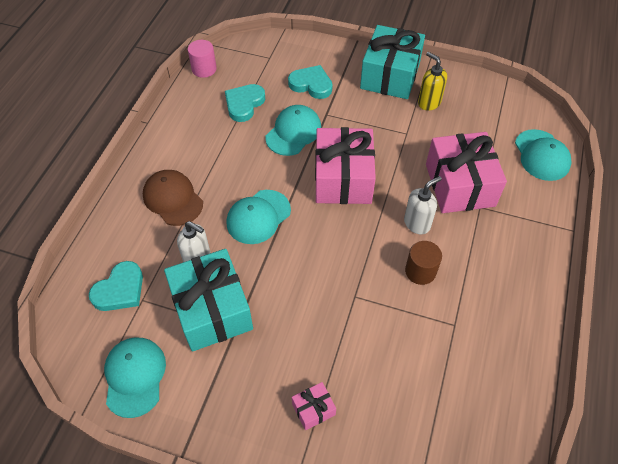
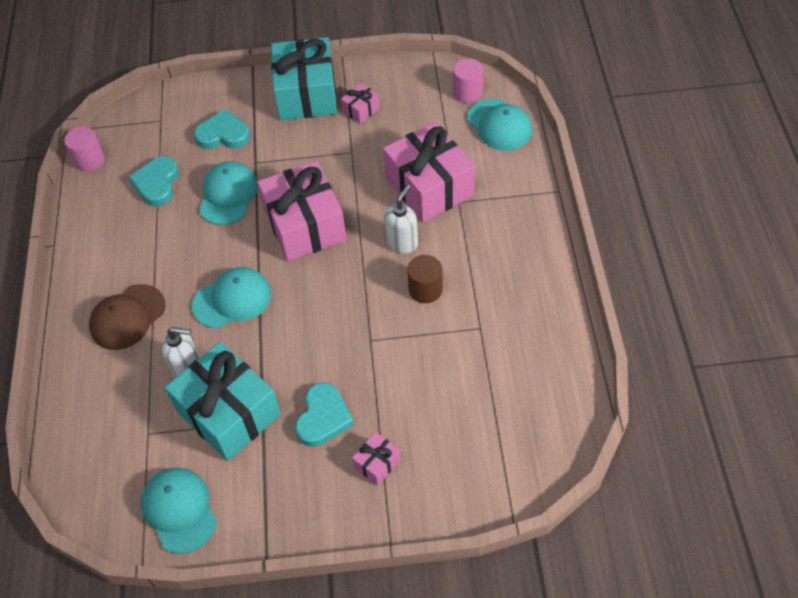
camera: 20 degrees left, 0 degrees up
(120, 290) = (118, 433): turquoise heart -> turquoise heart (323, 417)
(173, 199) = (127, 317): brown cap -> brown cap turned 75 degrees counterclockwise
(258, 217) = (232, 299): turquoise cap -> turquoise cap turned 135 degrees counterclockwise
(429, 102) = (361, 110): yellow soap dispenser -> pink gift
(524, 119) = (467, 92): none -> pink cylinder

